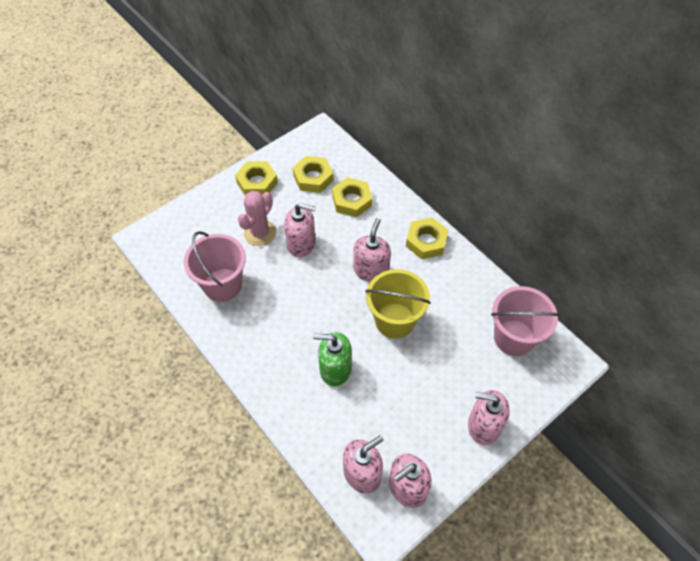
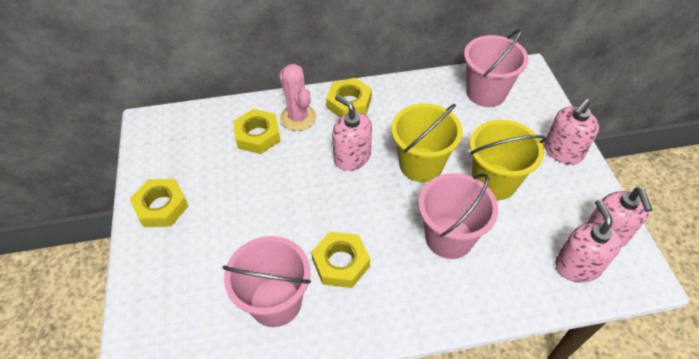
camera: 60 degrees left, 5 degrees down
(260, 233) = (233, 233): pink cactus -> pink cactus (298, 117)
(301, 244) = (277, 200): pink soap dispenser -> none
(313, 178) = (201, 154): yellow nut -> yellow nut (341, 263)
(335, 369) = (449, 237): green soap dispenser -> pink bucket
(411, 381) = (494, 182): none -> yellow bucket

